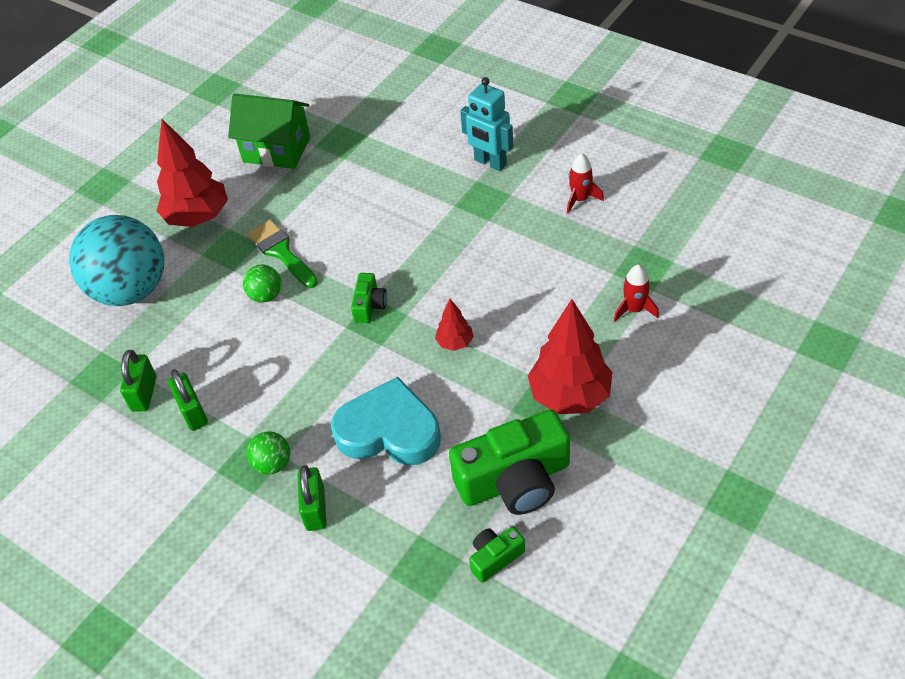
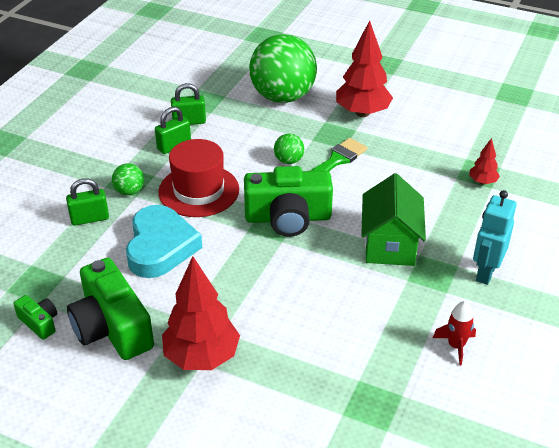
camera: 75 degrees right, 10 degrees down
(131, 290) = (282, 97): turquoise ball -> green ball
(277, 149) = (453, 138): green house -> green house (390, 245)
(295, 388) = (199, 191): none -> red hat
(369, 305) = (288, 218): green camera -> green camera, size x2.12
(455, 343) = (254, 274): red tree -> red tree (482, 182)
(634, 309) = (313, 399): red rocket -> none

